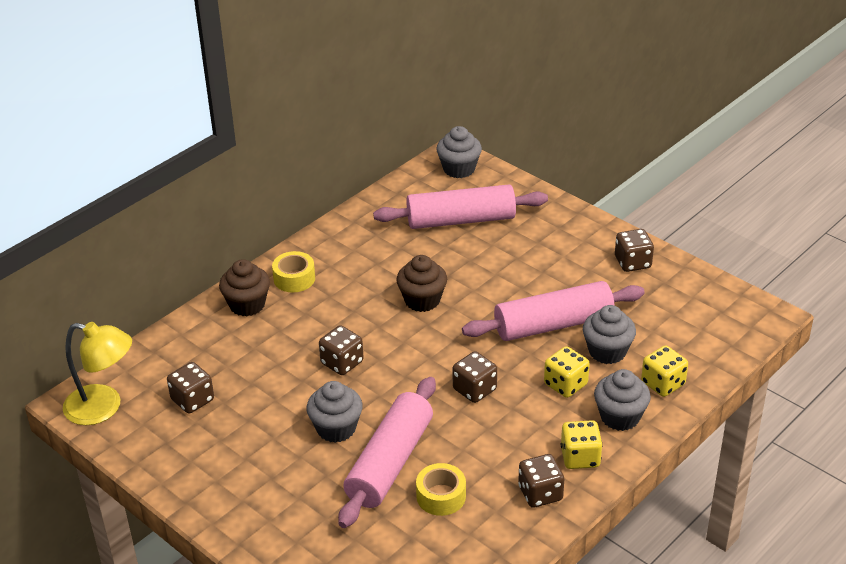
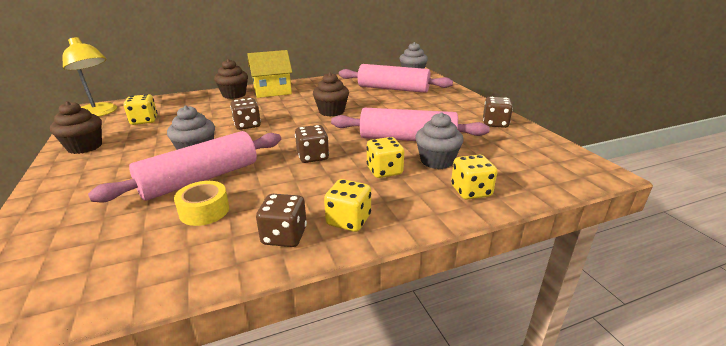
camera: 25 degrees right, 10 degrees down
(186, 468) = (85, 147): none -> brown cupcake
(192, 400) = (144, 121): brown dice -> yellow dice
(294, 278) = (272, 91): yellow tape -> yellow house
(620, 417) = (412, 202): grey cupcake -> none

